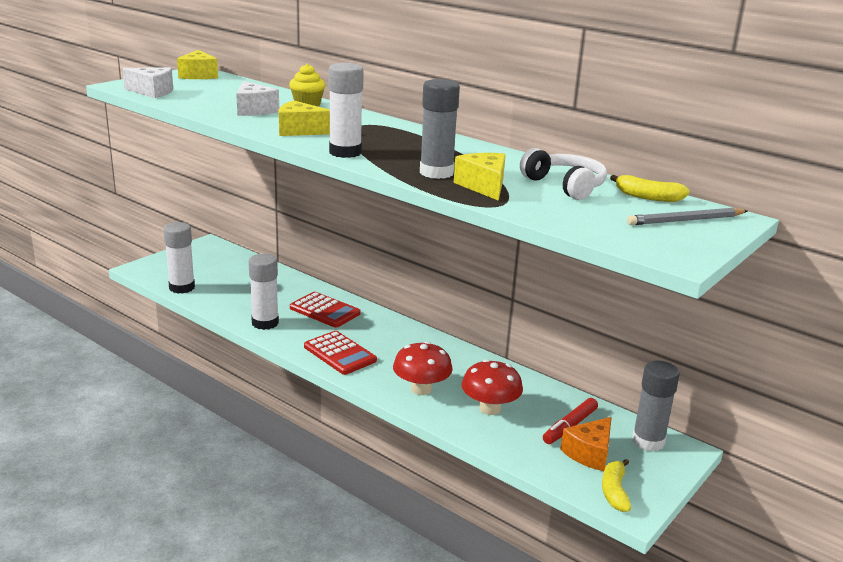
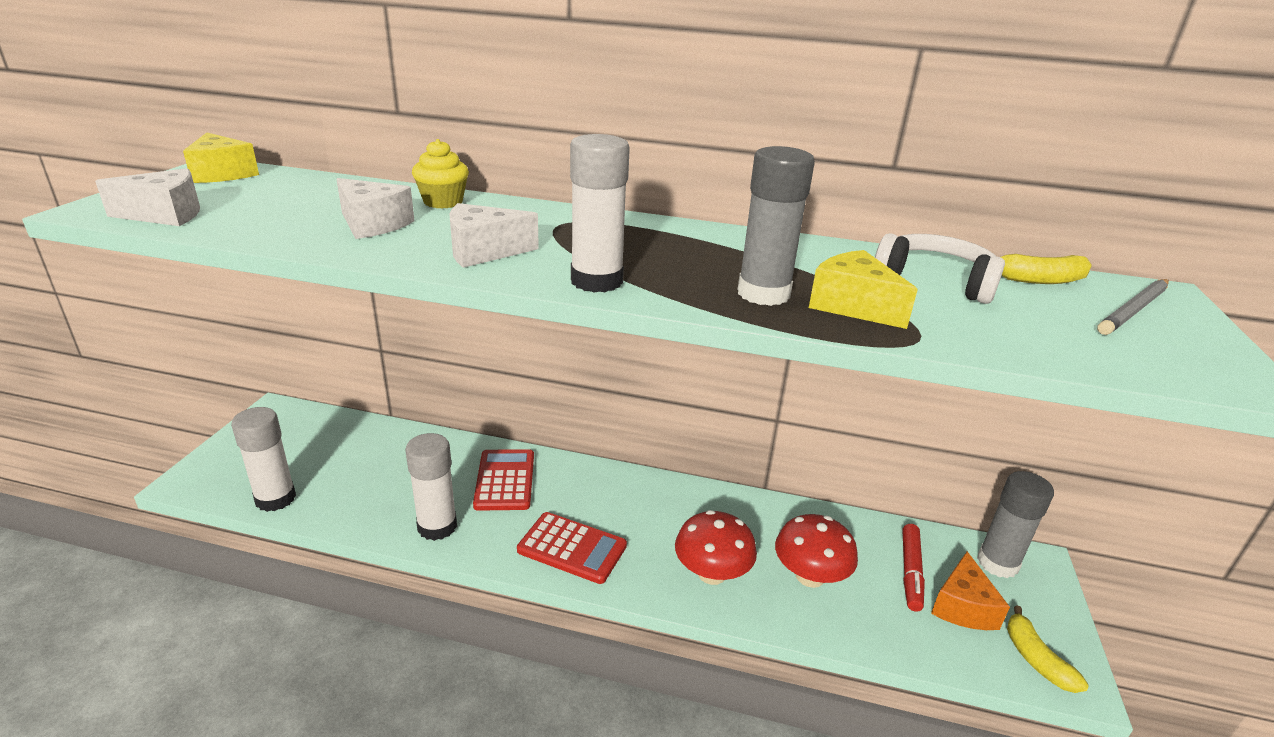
camera: 25 degrees left, 5 degrees up
(300, 131) = (483, 251): yellow cheese -> white cheese
(325, 311) = (505, 480): red calculator -> red calculator turned 105 degrees counterclockwise

